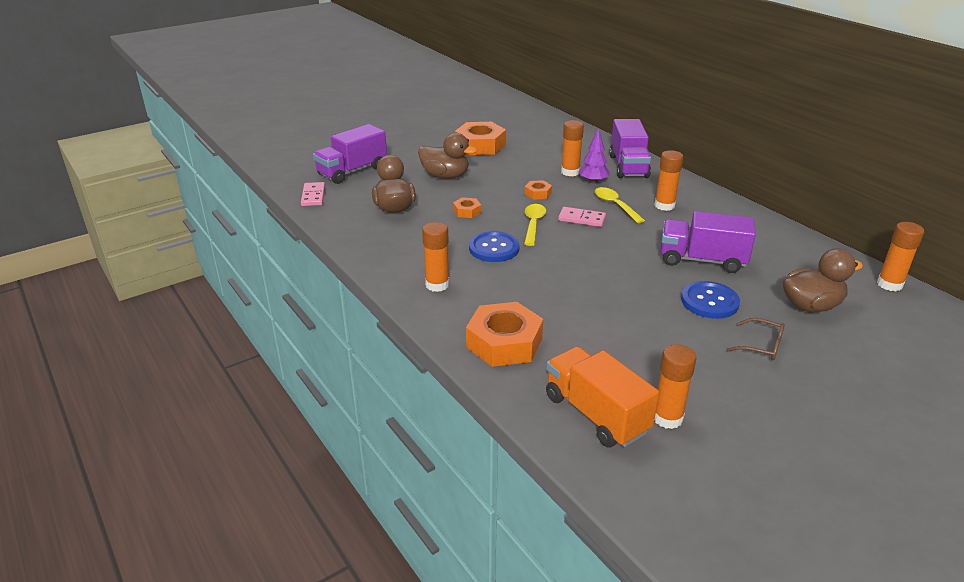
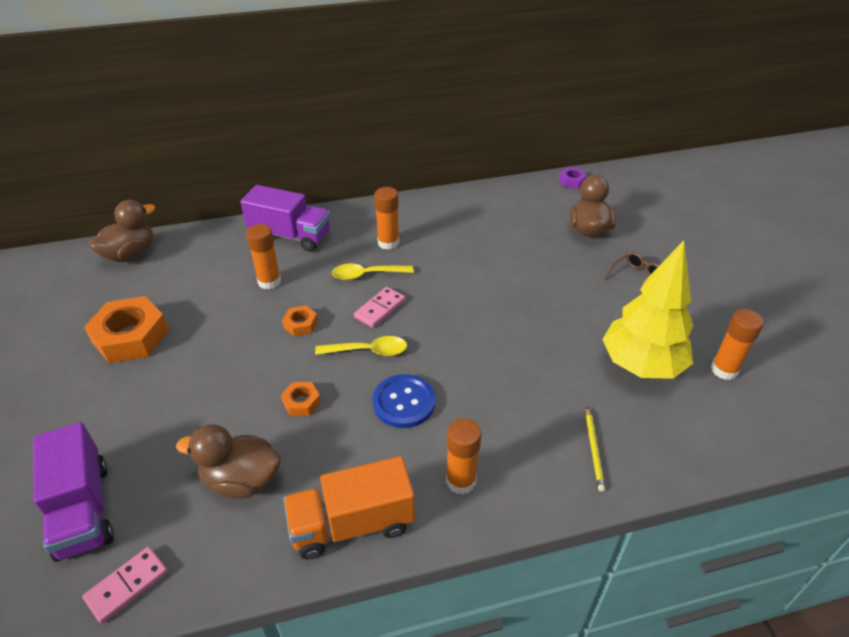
camera: 70 degrees left, 10 degrees up
(313, 196) = (127, 586): pink domino -> pink domino turned 60 degrees counterclockwise
(445, 176) = (190, 398): brown duck -> brown duck (130, 254)
(504, 343) = (594, 450): orange nut -> yellow pencil
(533, 224) = (368, 351): yellow spoon -> yellow spoon turned 150 degrees clockwise
(593, 182) = (305, 272): purple tree -> none
(596, 414) = (716, 415): orange truck -> orange truck (352, 524)
(627, 360) = (641, 365): none -> yellow tree
(702, 260) = (498, 258): purple truck -> none
(709, 301) = (565, 280): blue button -> none
(889, 284) = (572, 181): orange glue stick -> purple nut

